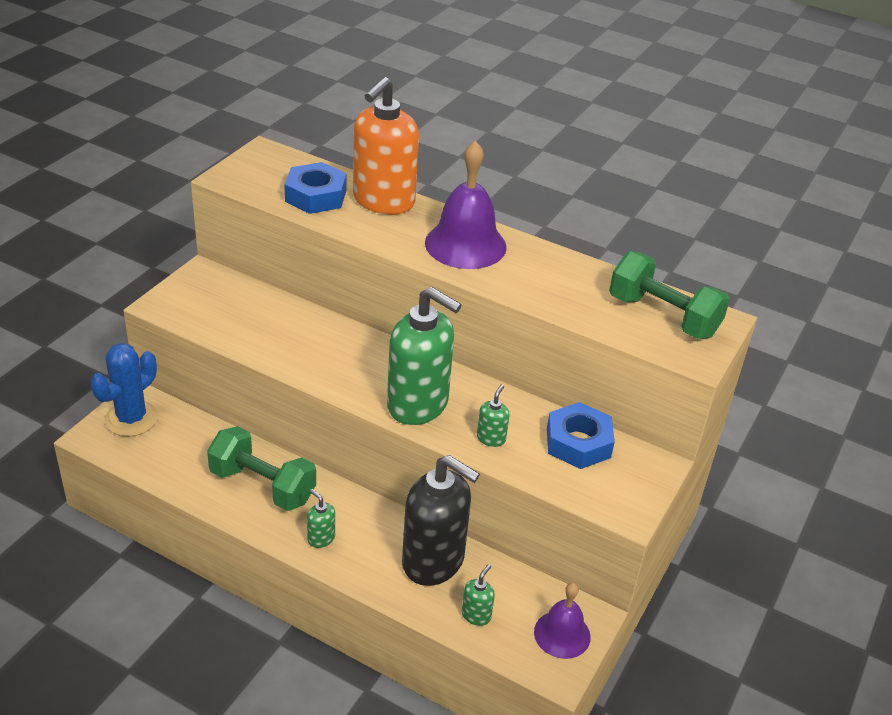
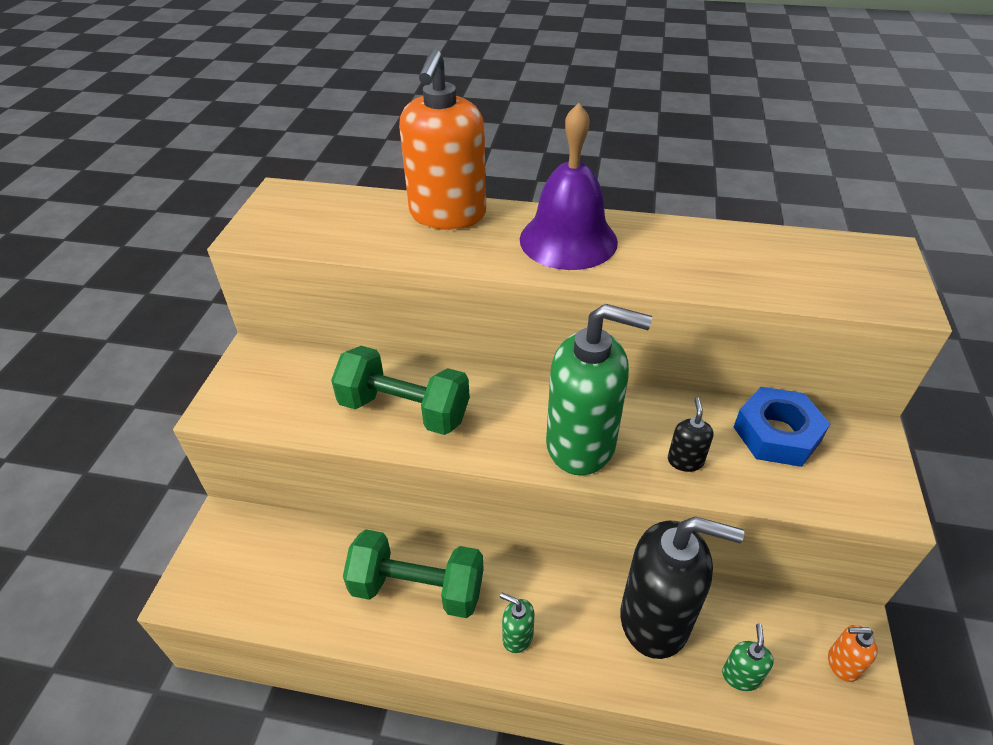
camera: 15 degrees left, 5 degrees up
(131, 419) = (225, 552): blue cactus -> none
(316, 196) = (367, 228): blue nut -> none
(491, 438) = (685, 460): green soap dispenser -> black soap dispenser
(562, 634) = (842, 664): purple bell -> orange soap dispenser
(663, 316) = (830, 264): green dumbbell -> green dumbbell (404, 410)

